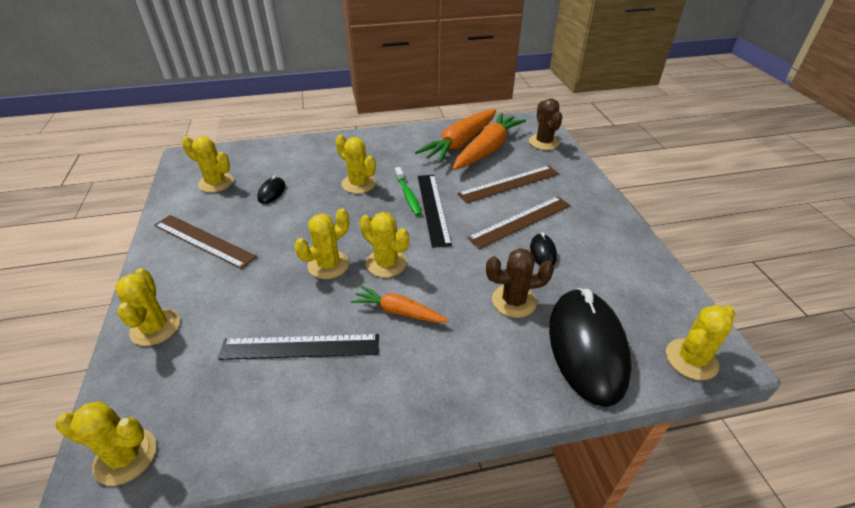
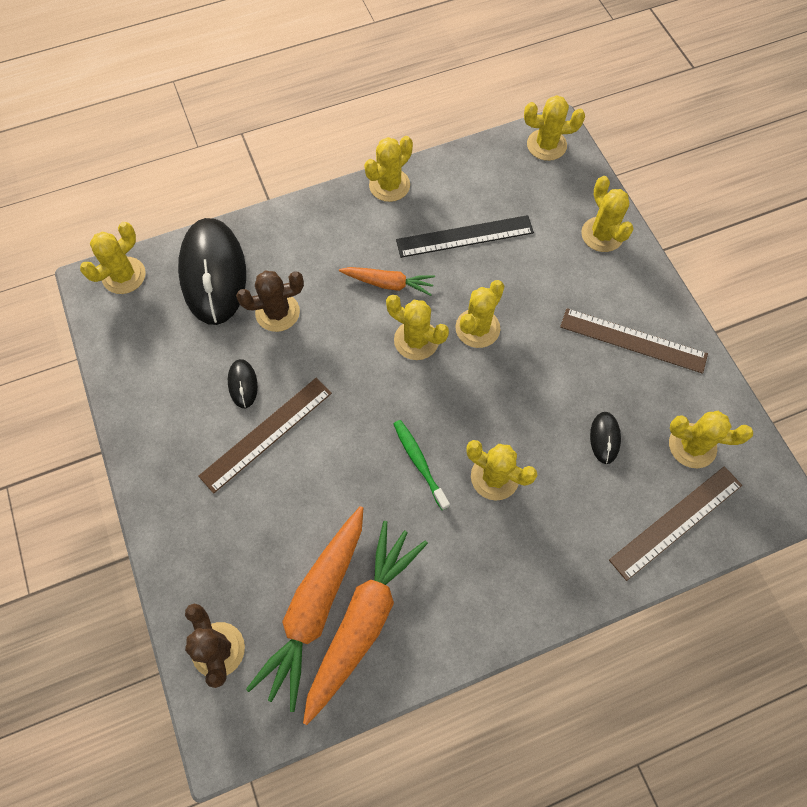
camera: 170 degrees right, 25 degrees up
(365, 427) = (389, 185): none -> yellow cactus
(433, 208) = (381, 441): black ruler -> none
(509, 184) = (280, 514): brown ruler -> brown ruler (676, 522)

